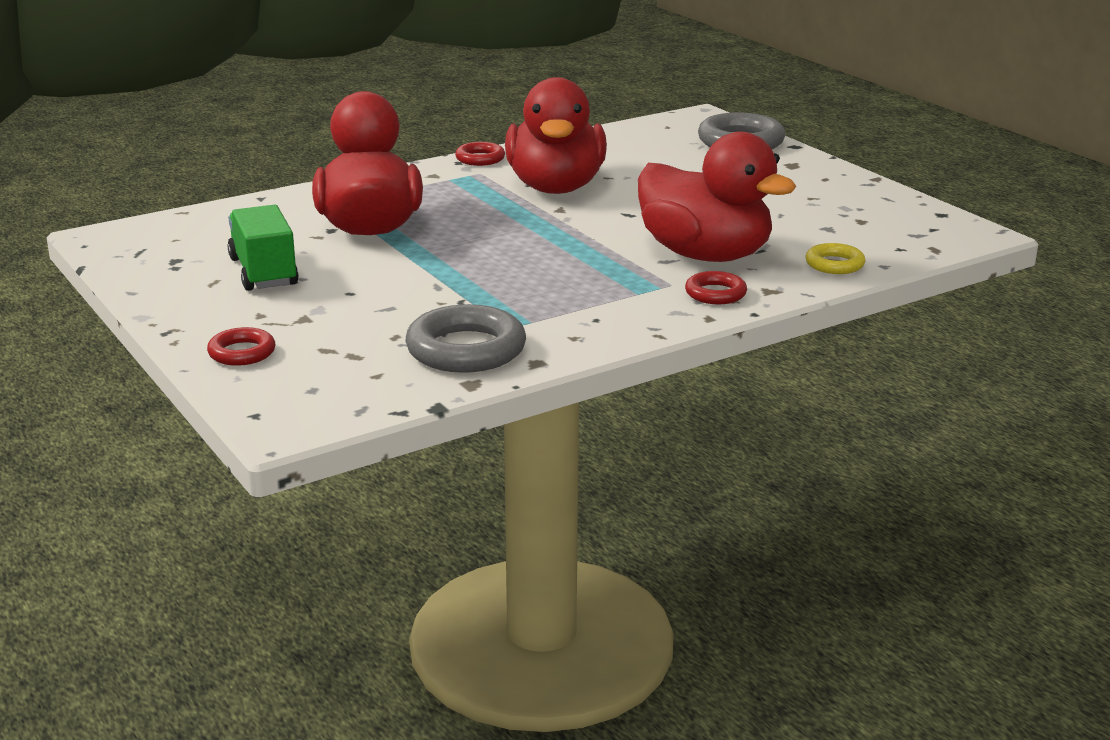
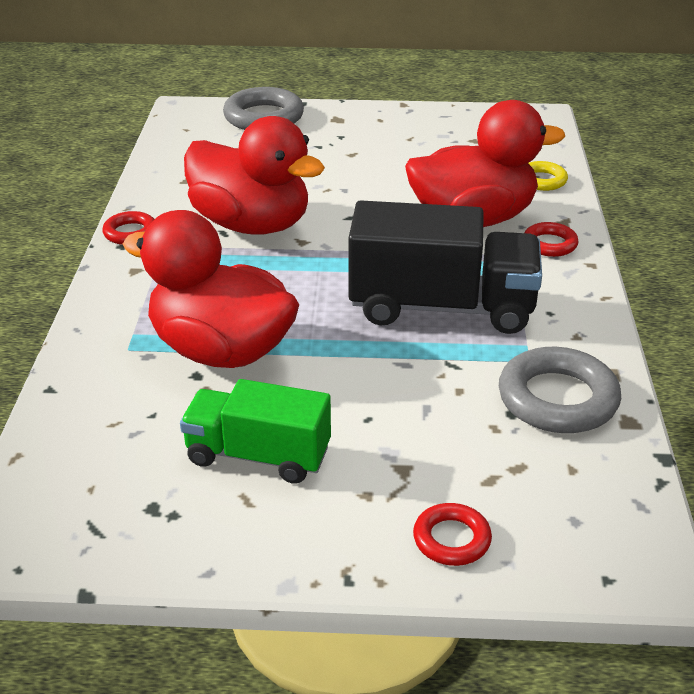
camera: 55 degrees left, 10 degrees up
(538, 278) = (441, 307): none -> black truck

